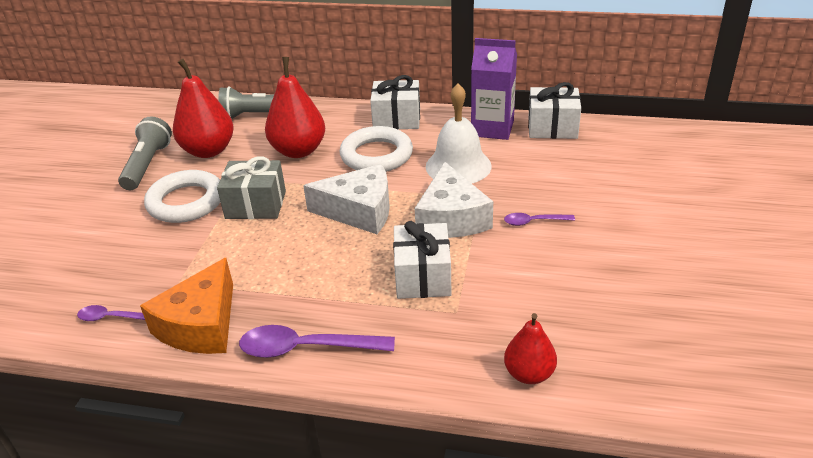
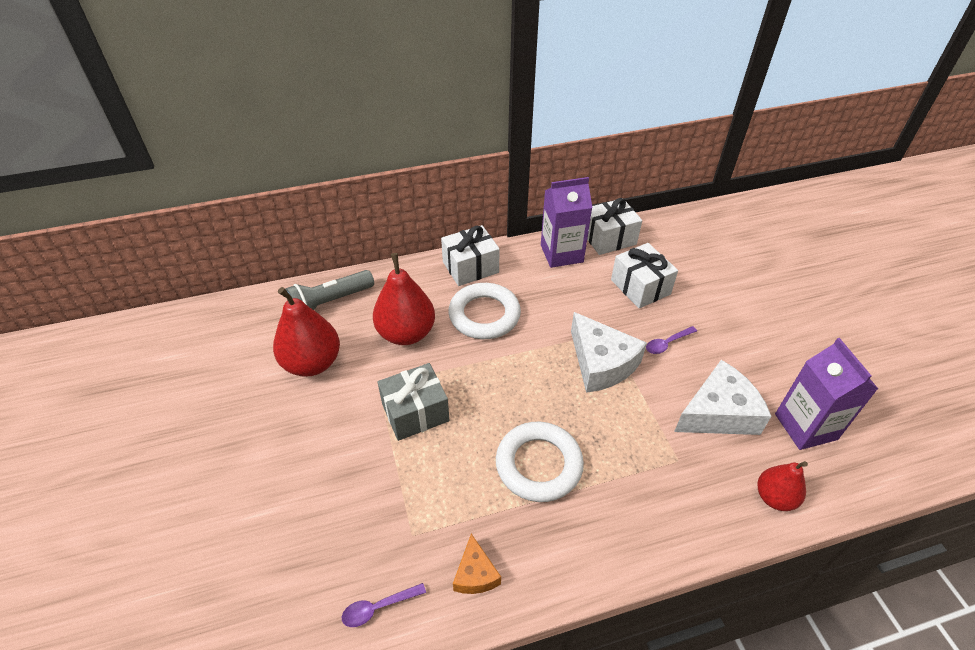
camera: 30 degrees left, 10 degrees up
(147, 165) = (258, 403): grey flashlight -> none
(186, 202) = (340, 435): white ring -> white ring (538, 465)
(201, 325) = (475, 574): orange cheese -> orange cheese, size x0.53
(306, 348) = (590, 554): purple spoon -> none
(359, 211) = (518, 384): white cheese -> white cheese (718, 413)
(423, 277) = (625, 435): white gift -> white gift (640, 287)
(458, 166) = (564, 304): white bell -> none
(623, 331) = (805, 426): none -> purple carton

